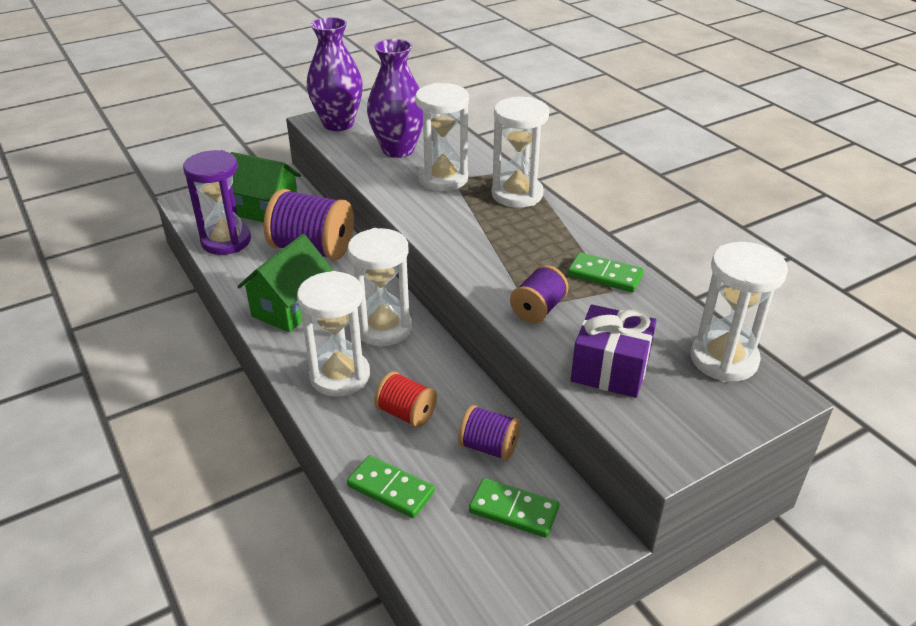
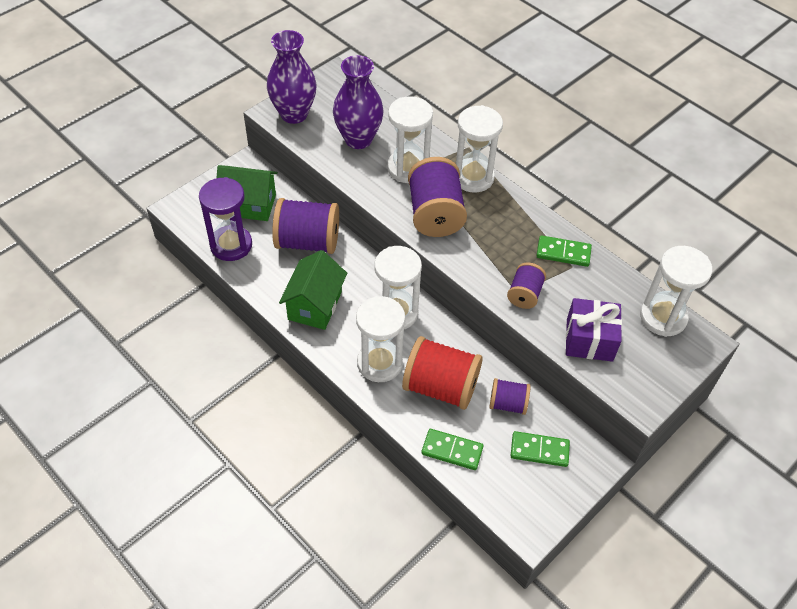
camera: 15 degrees left, 15 degrees up
(406, 413) = (440, 387): red spool -> red spool, size x1.82
(456, 221) = (435, 214): none -> purple spool

